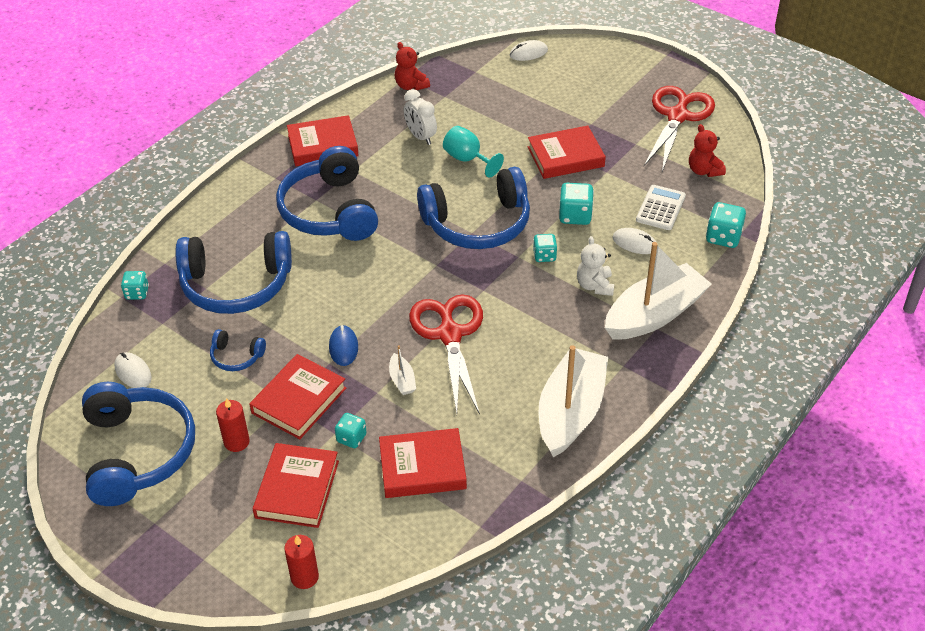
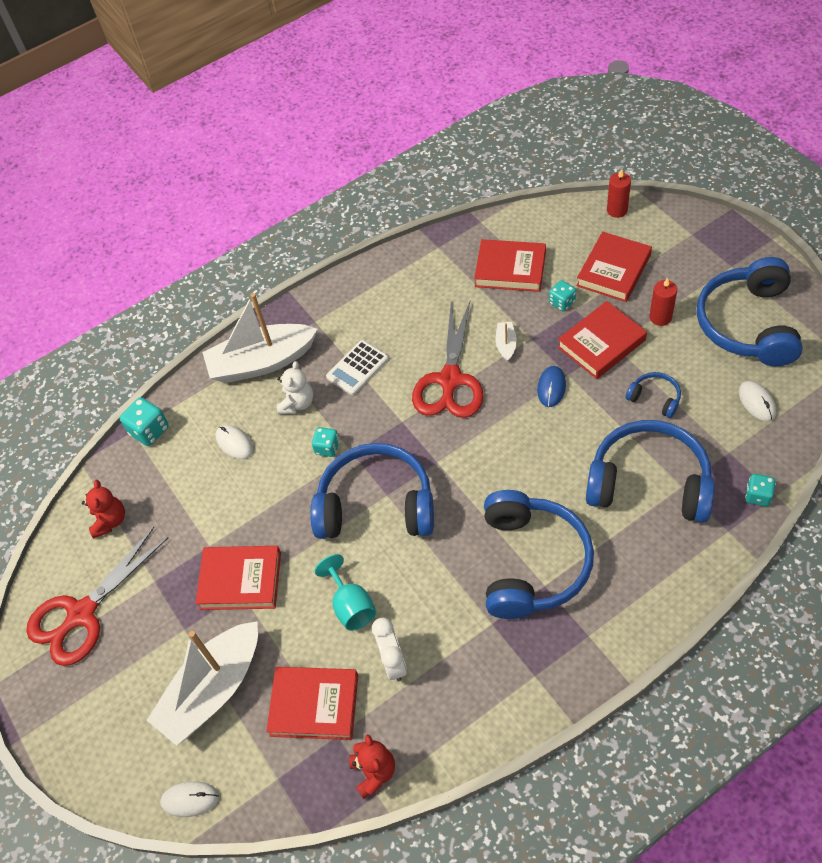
camera: 155 degrees left, 10 degrees up
(323, 145) = (519, 679): red book -> red book (314, 705)
(571, 412) = (376, 290): white boat -> white boat (213, 690)
(575, 216) = (273, 491): turquoise dice -> none
(660, 208) = (184, 480): white calculator -> white calculator (357, 368)

